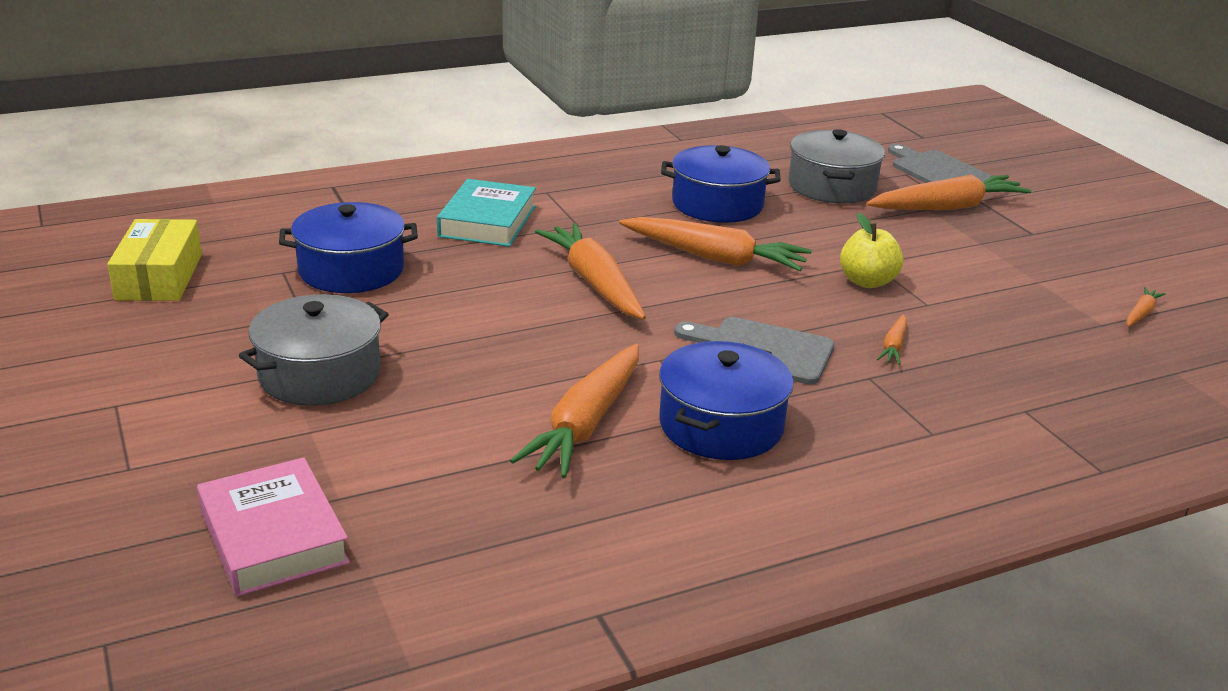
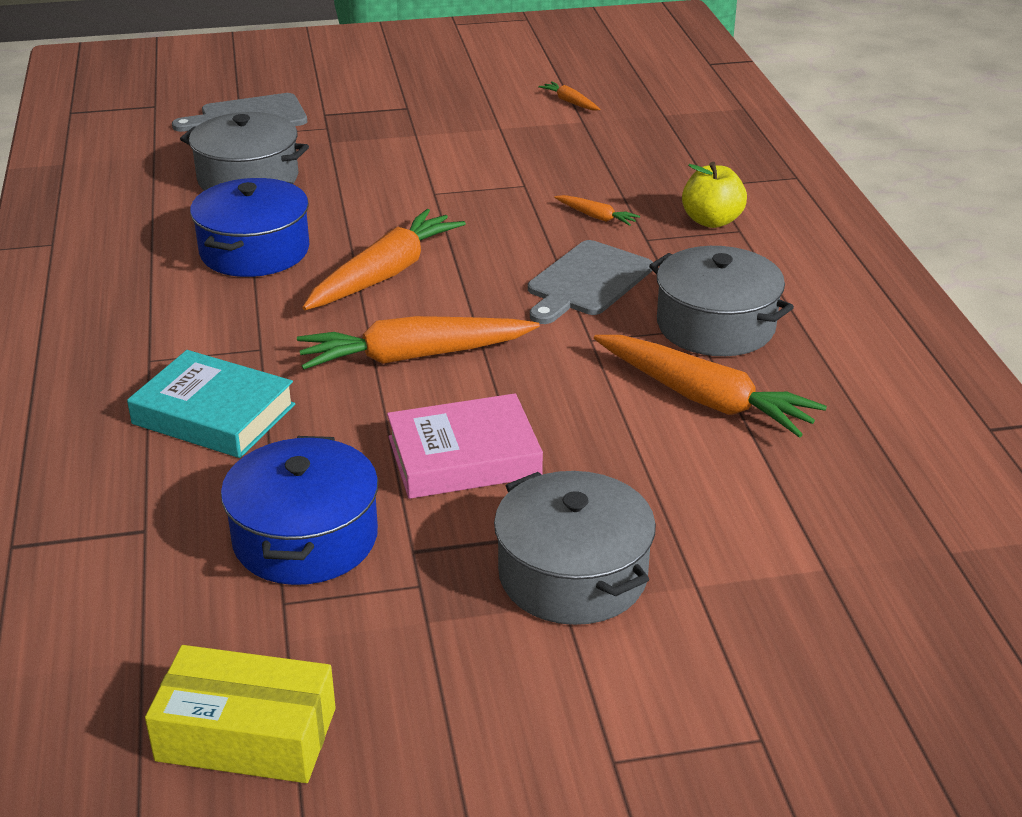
camera: 75 degrees left, 5 degrees up
(273, 536) = (891, 616): pink book -> pink book (464, 457)
(721, 425) = (716, 325): blue pot -> grey pot
(867, 282) = (471, 203): yellow apple -> yellow apple (711, 221)
(947, 207) = (332, 132): orange carrot -> none

